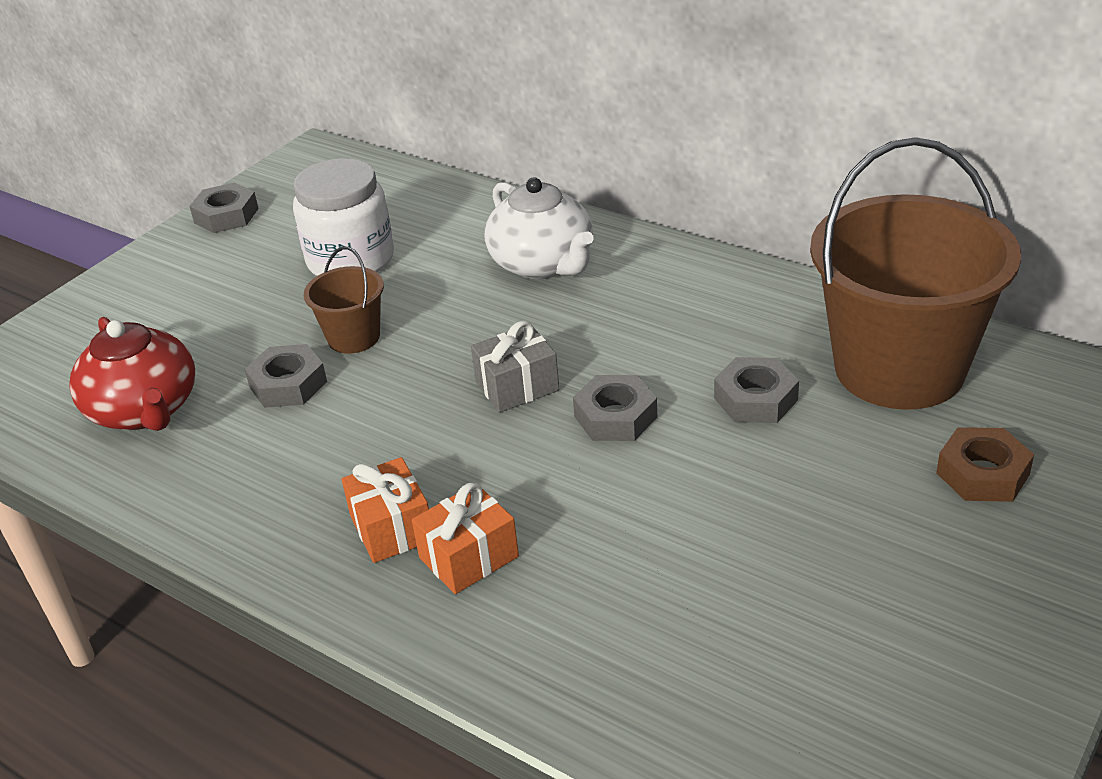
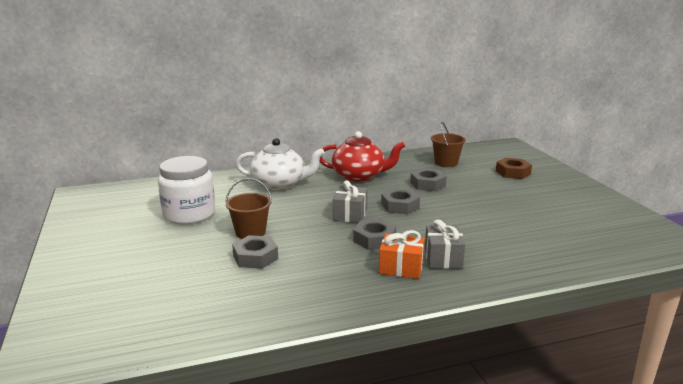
camera: 55 degrees left, 15 degrees down
(145, 410) = (201, 300): red teapot -> red teapot (359, 176)
(226, 215) = (77, 228): grey nut -> grey nut (374, 239)
(468, 557) = (443, 258): orange gift -> grey gift
(899, 369) = (446, 163): brown bucket -> brown bucket, size x0.45

